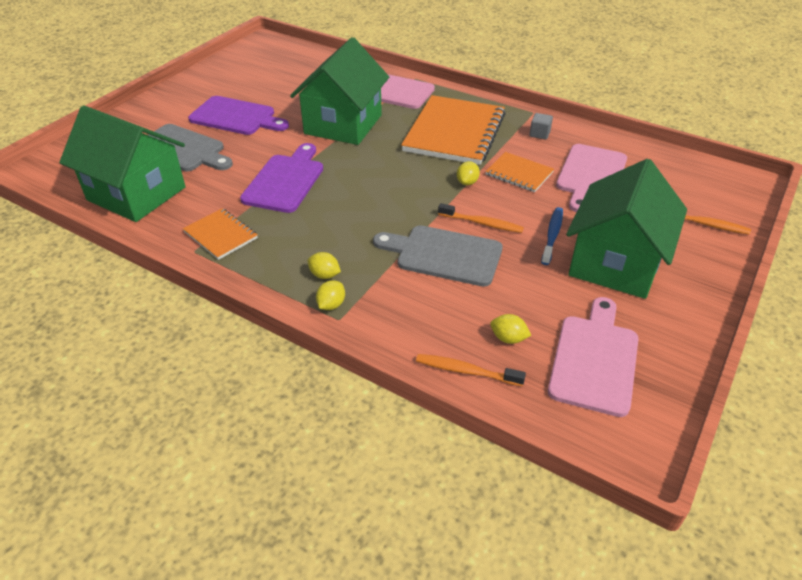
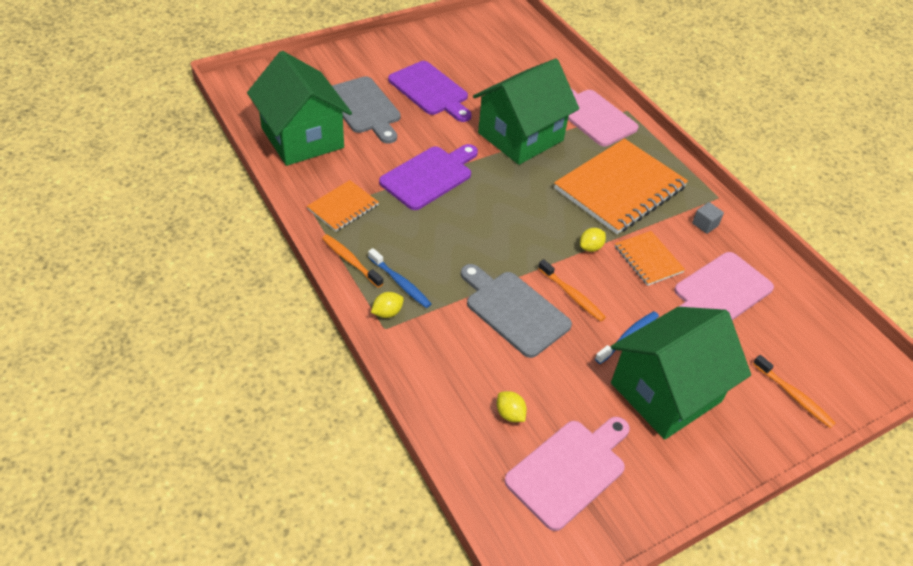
camera: 25 degrees right, 5 degrees up
(221, 235) = (343, 207): orange notebook -> orange notebook turned 60 degrees clockwise
(324, 275) = (400, 283): yellow lemon -> blue toothbrush
(466, 371) = (453, 424): orange toothbrush -> orange toothbrush (350, 261)

